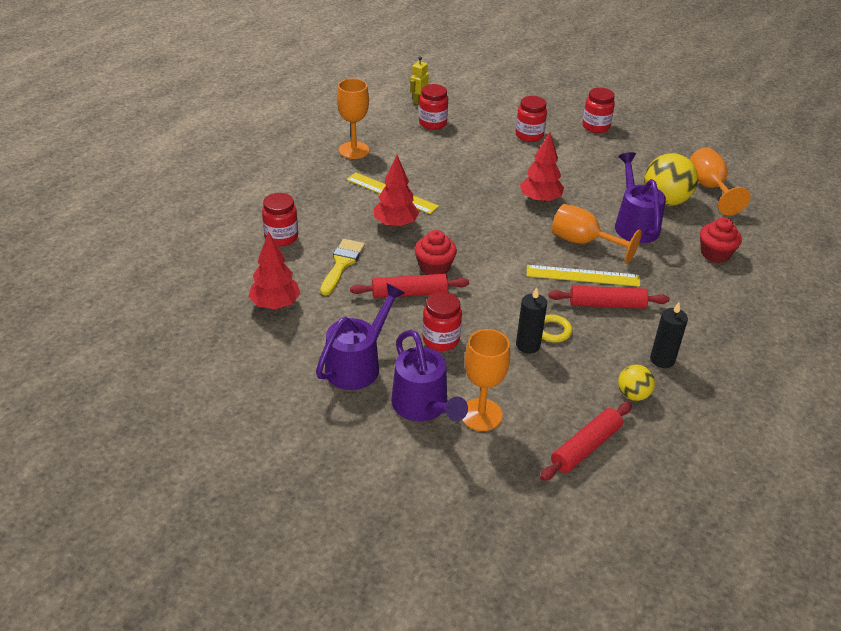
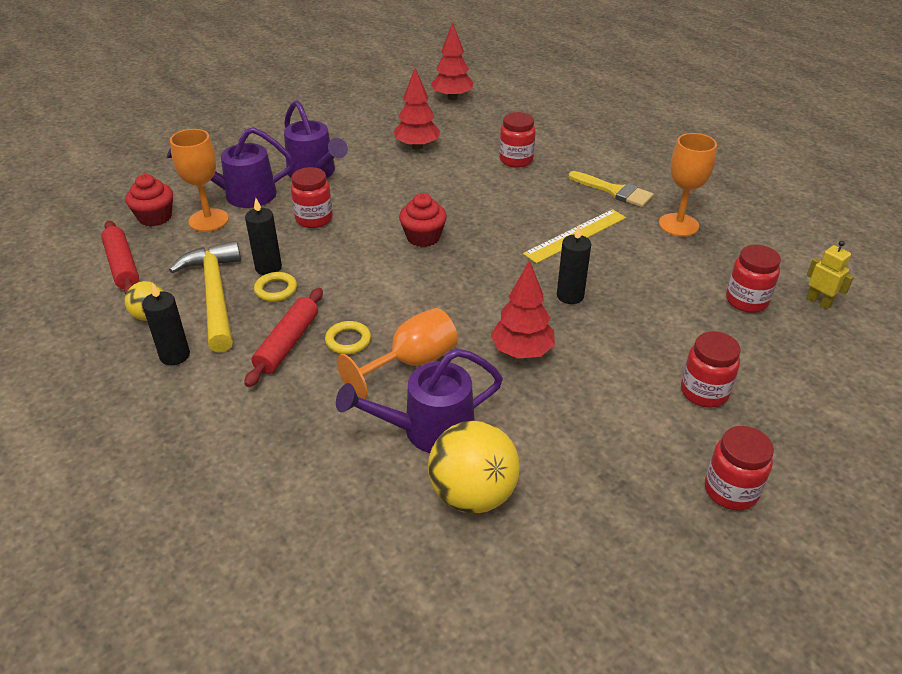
camera: 110 degrees right, 0 degrees up
(342, 264) = (458, 185): yellow brush -> yellow brush (614, 191)
(396, 224) = (511, 227): red tree -> red tree (452, 98)
(409, 293) = (391, 214): red rolling pin -> none
(469, 188) = (570, 296): none -> black candle
(582, 276) = (348, 340): yellow ruler -> yellow ring
(582, 365) = (215, 295): none -> yellow hammer
(634, 224) = (428, 430): purple watering can -> purple watering can turned 150 degrees clockwise
(709, 188) = (489, 580): orange goblet -> none
(715, 254) = (316, 497): red cupcake -> red cupcake (155, 217)

